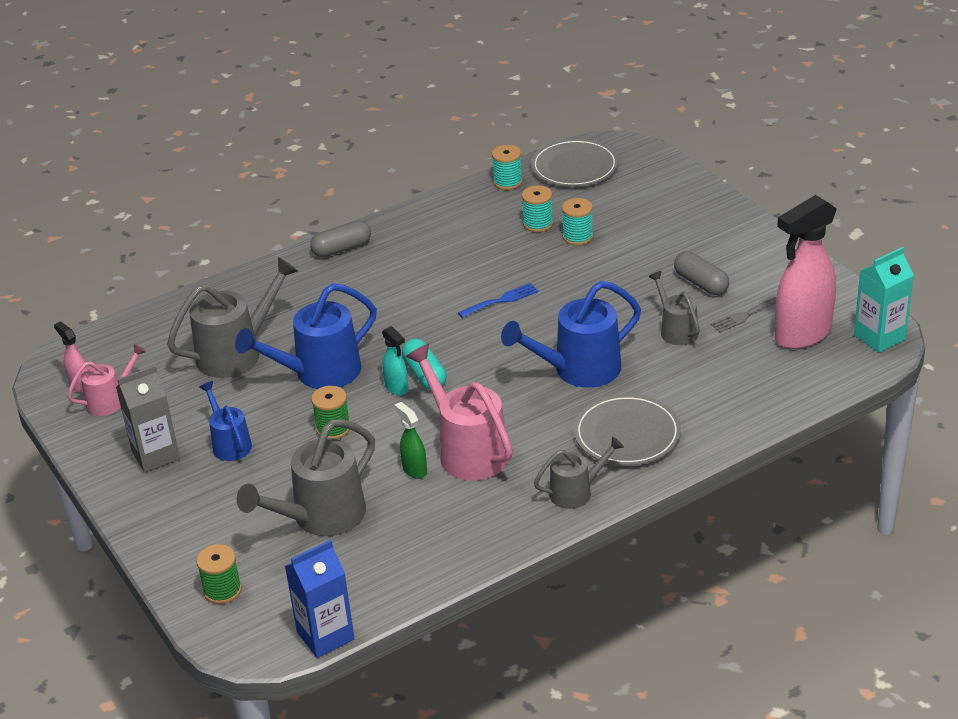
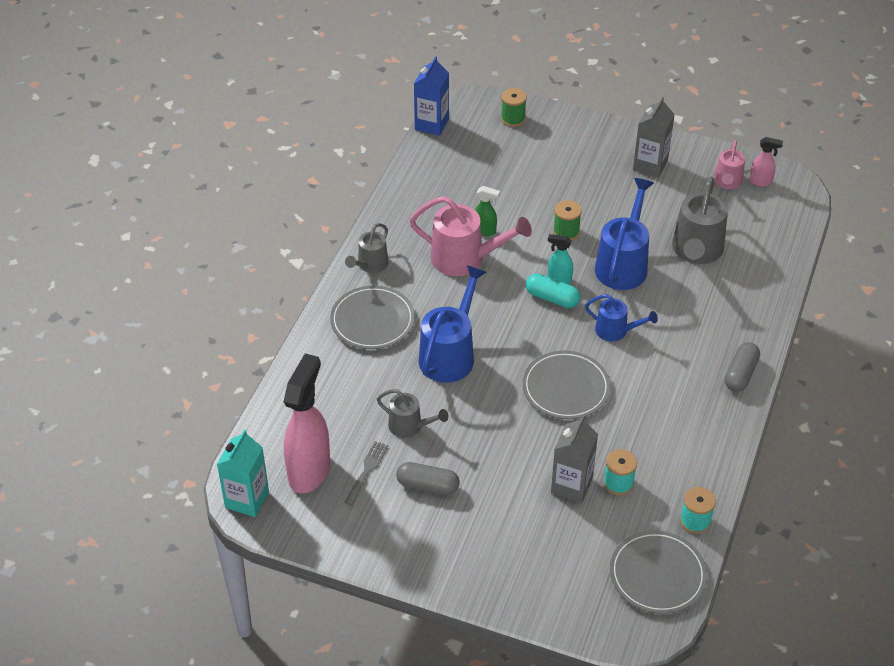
camera: 140 degrees right, 10 degrees up
(229, 443) = (617, 192): blue watering can -> blue watering can (616, 331)
(321, 518) = (506, 178): grey watering can -> none
(501, 300) = (566, 388): blue fork -> grey plate
(577, 237) = (571, 485): turquoise spool -> grey carton

